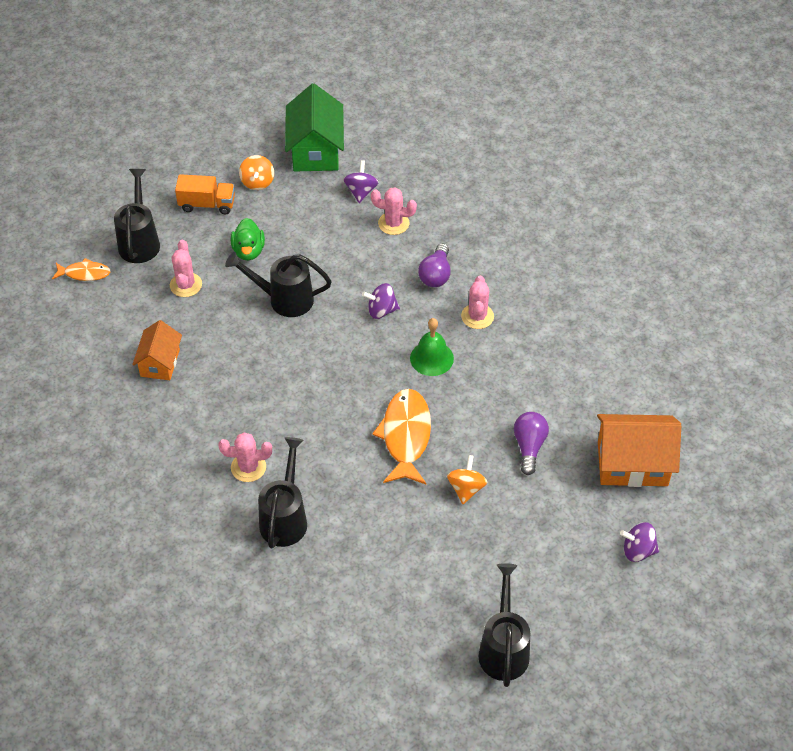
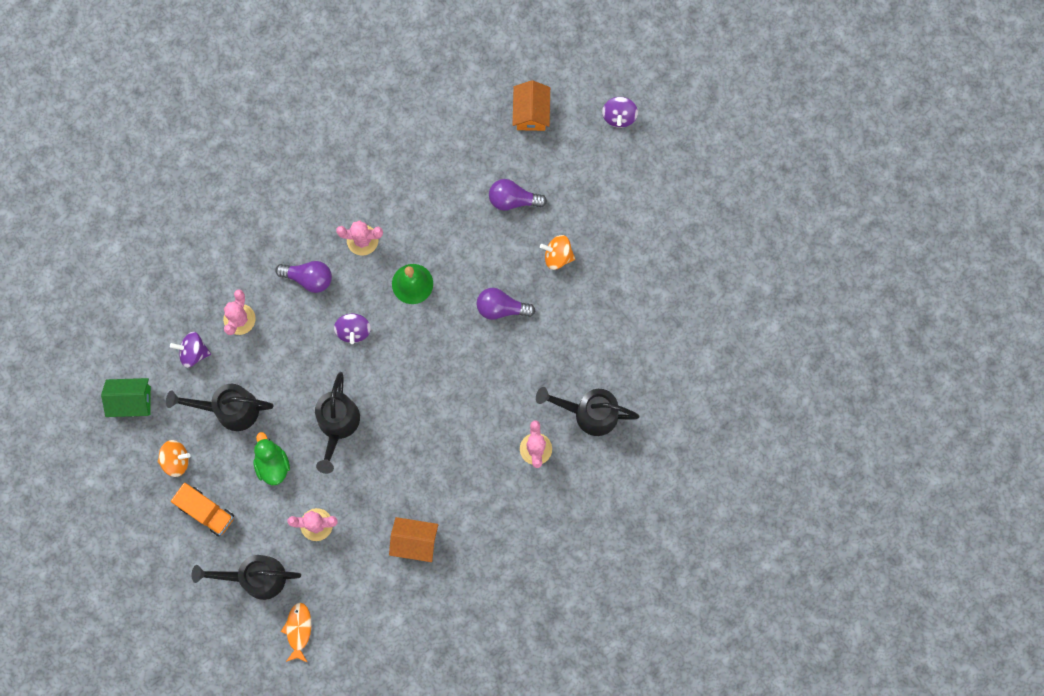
camera: 90 degrees left, 25 degrees up
(207, 204) = (206, 511): orange truck -> orange truck turned 120 degrees clockwise
(248, 251) = (272, 464): green duck -> green duck turned 105 degrees counterclockwise
(316, 150) = (131, 401): green house -> green house, size x0.62
(406, 436) = (501, 308): orange fish -> purple light bulb
(504, 648) = (712, 230): black watering can -> black watering can (230, 409)
(632, 463) = (531, 113): orange house -> orange house, size x0.62

